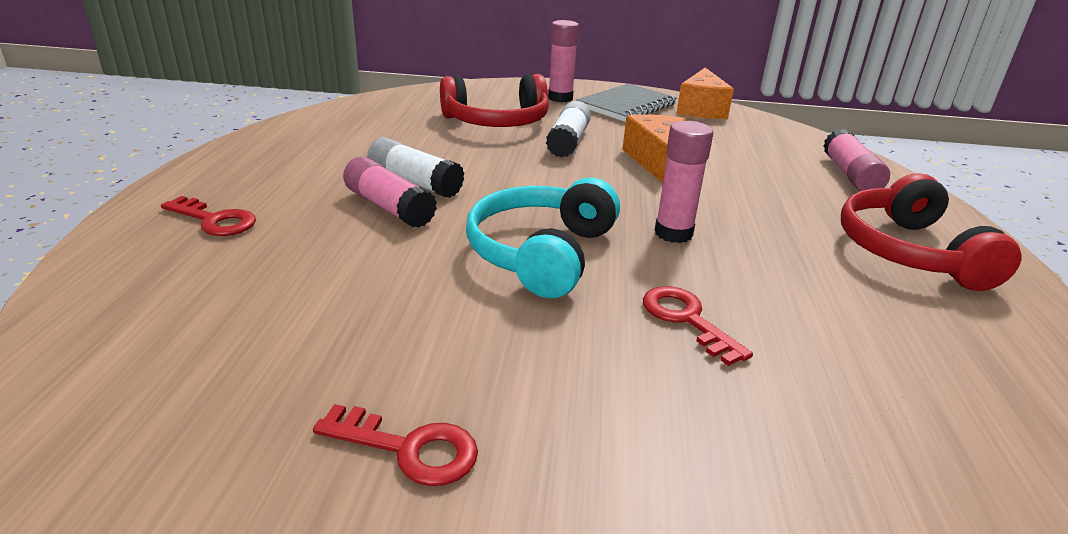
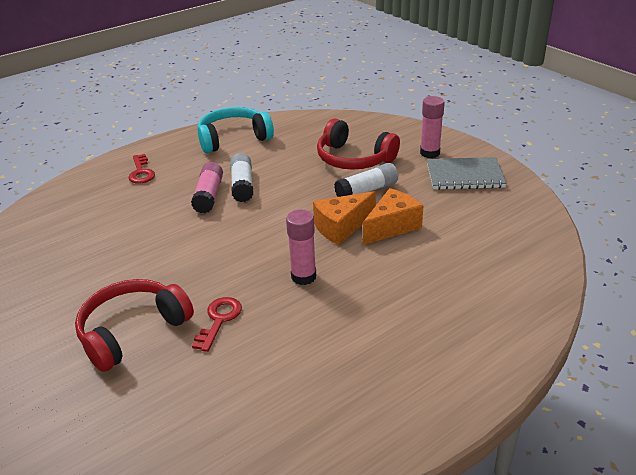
camera: 50 degrees right, 5 degrees up
(409, 448) = (56, 302): red key -> none
(542, 253) = (225, 253): turquoise headphones -> turquoise headphones (233, 139)
(701, 109) = (516, 200): orange cheese -> orange cheese (341, 227)
(850, 175) = (507, 300): pink glue stick -> none
(909, 252) = (412, 364): red headphones -> red headphones (132, 331)

